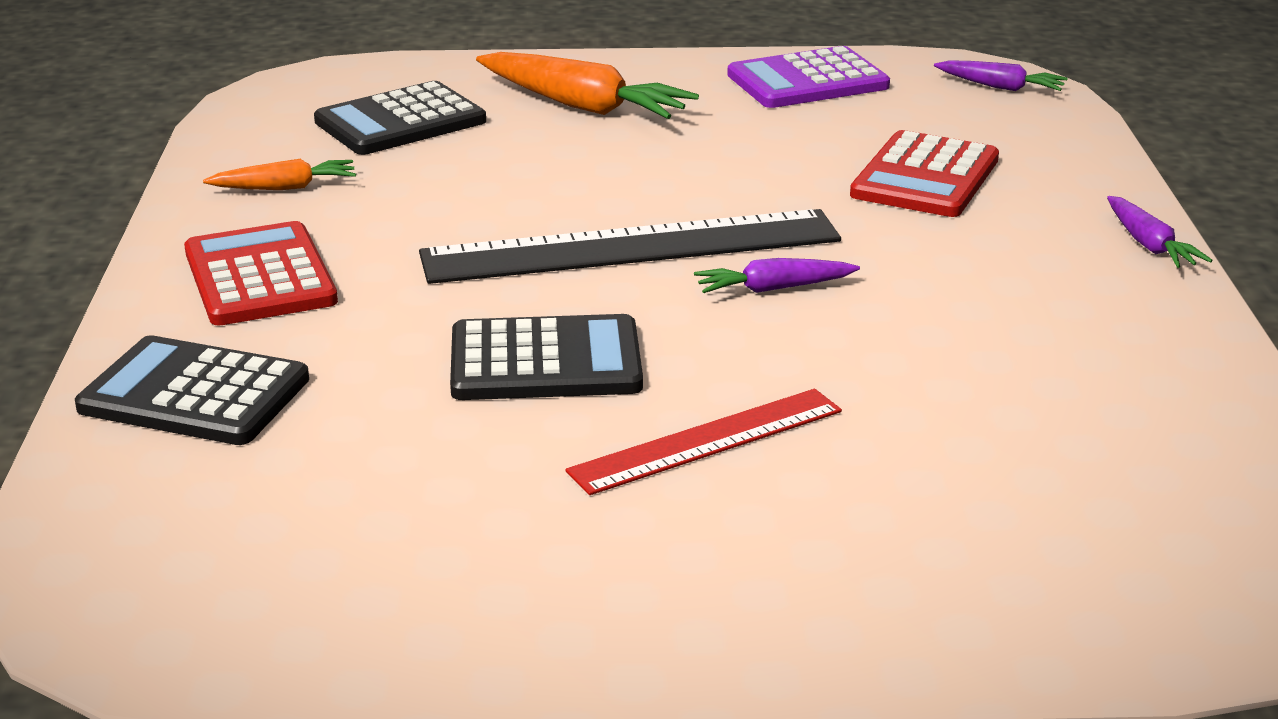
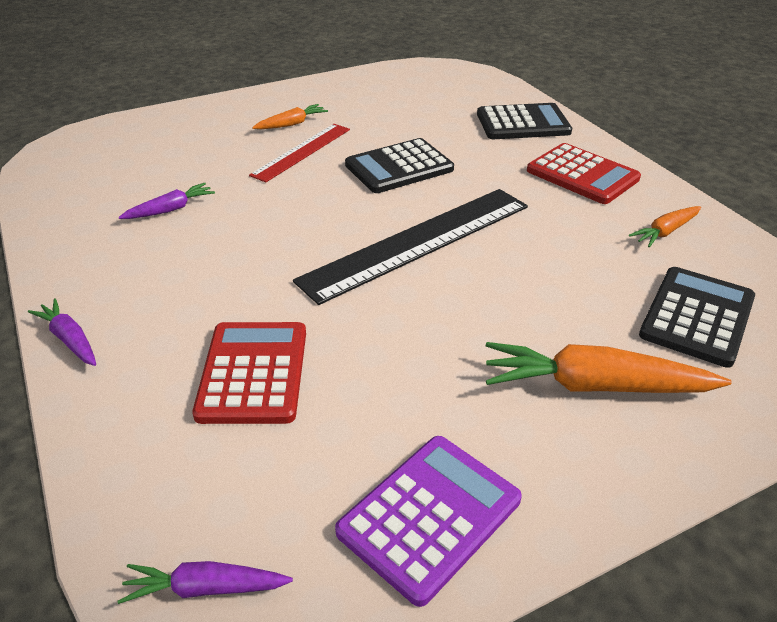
camera: 155 degrees right, 10 degrees up
(685, 524) = (291, 124): none -> orange carrot
(773, 289) = (316, 234): purple carrot -> purple carrot (170, 209)

